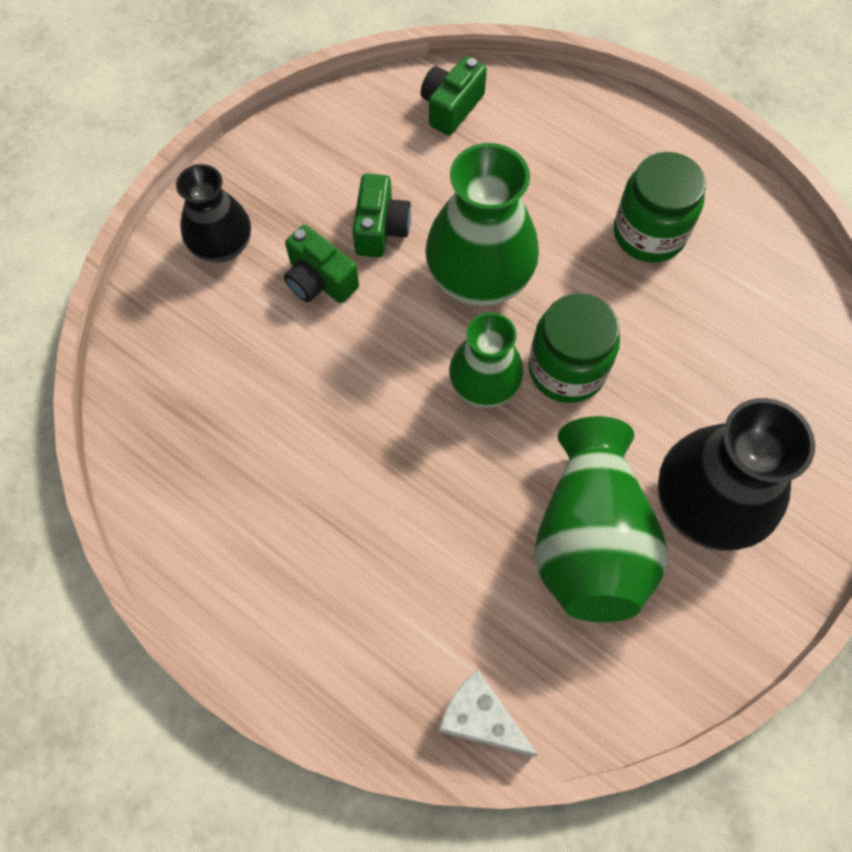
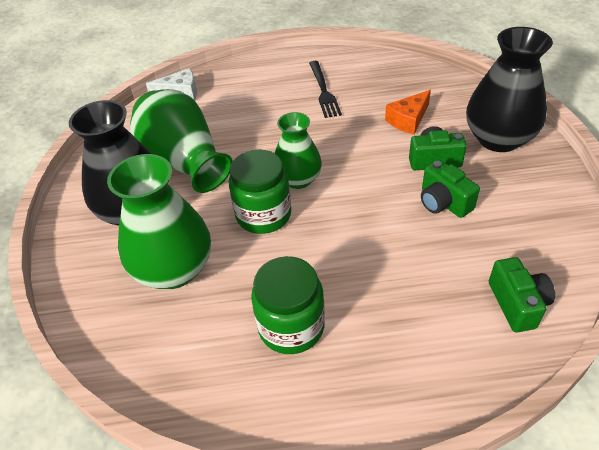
camera: 140 degrees right, 20 degrees down
(222, 245) = (498, 139): black vase -> black vase, size x1.58
(265, 357) = (408, 120): none -> orange cheese
(290, 510) = (323, 91): none -> black fork
(479, 277) = (361, 221): green vase -> green vase (174, 269)

